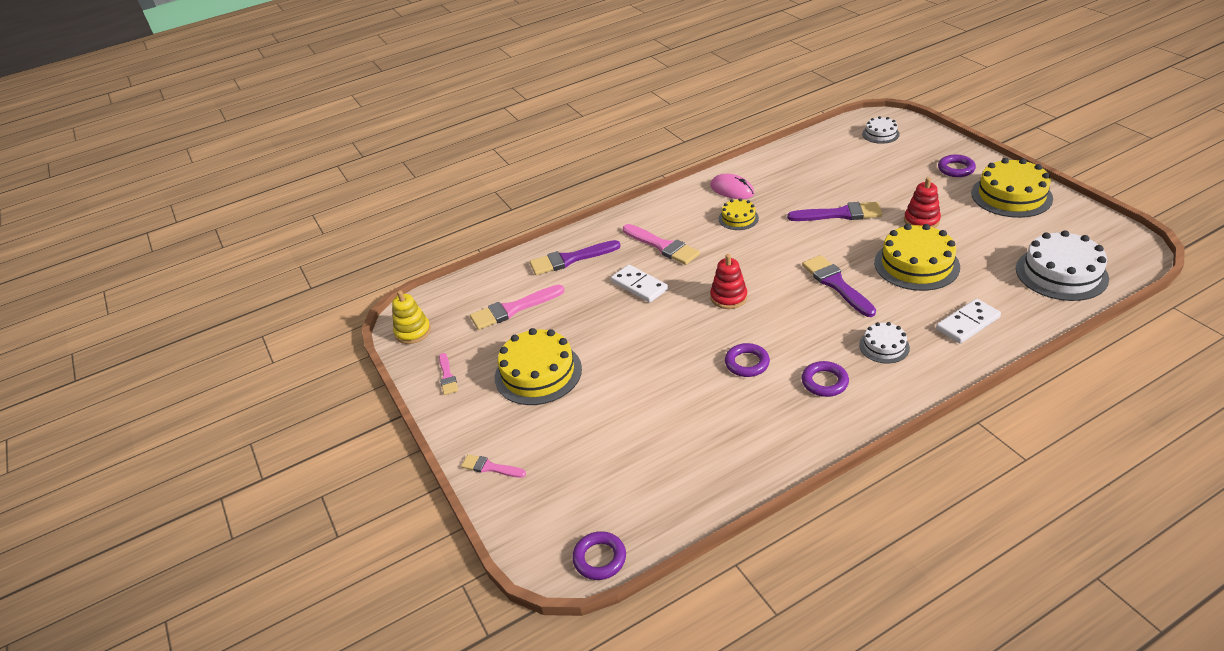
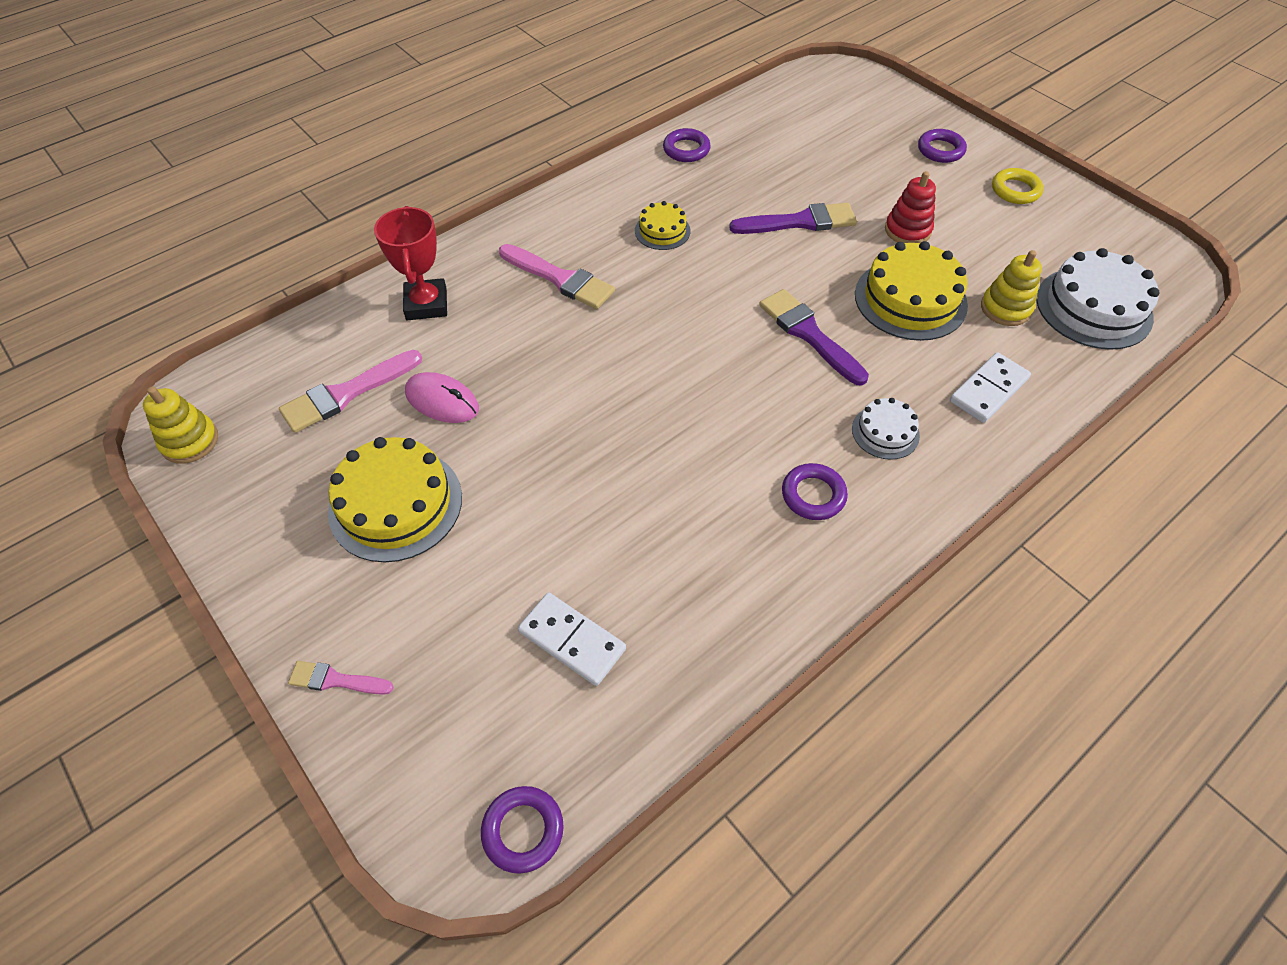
camera: 15 degrees left, 15 degrees up
(447, 376) = (252, 518): pink brush -> none
(570, 259) = (426, 304): purple brush -> red trophy
(639, 285) = (533, 346): white domino -> white domino (572, 640)
(728, 297) = (663, 361): red stacking toy -> none
(732, 190) = (648, 185): pink mouse -> pink mouse (442, 401)
(747, 363) = (702, 470): purple ring -> purple ring (686, 149)
(880, 134) = (837, 96): white cake -> none
(990, 272) = (1005, 308): none -> yellow stacking toy
(1011, 196) = (1015, 190): yellow cake -> yellow ring

